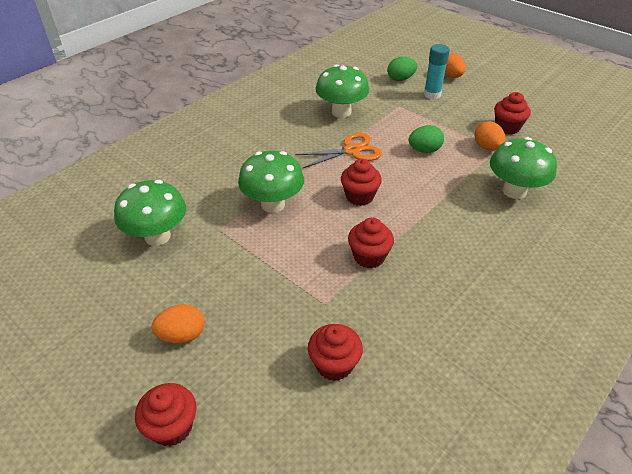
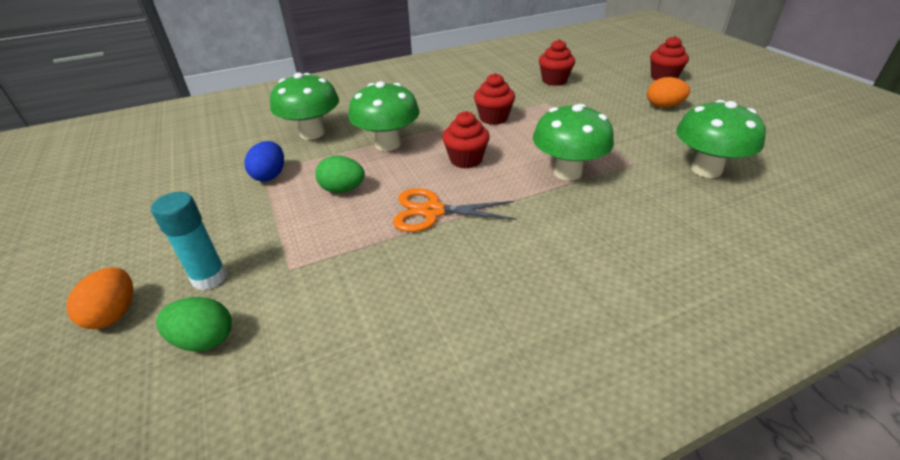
camera: 155 degrees left, 5 degrees down
(341, 112) = (393, 284): green mushroom -> green mushroom (388, 144)
(487, 147) = (270, 175): orange egg -> blue egg
(507, 127) = (206, 193): red cupcake -> none

